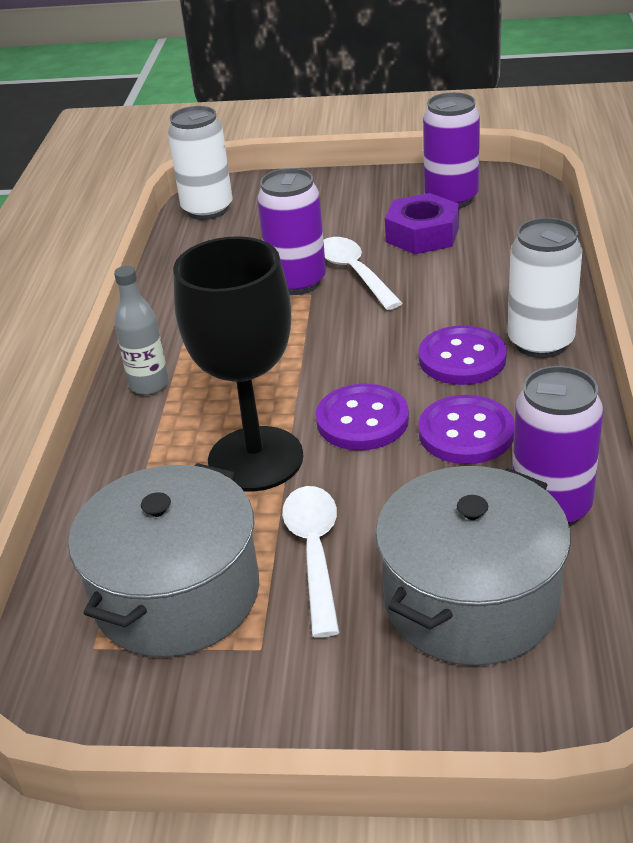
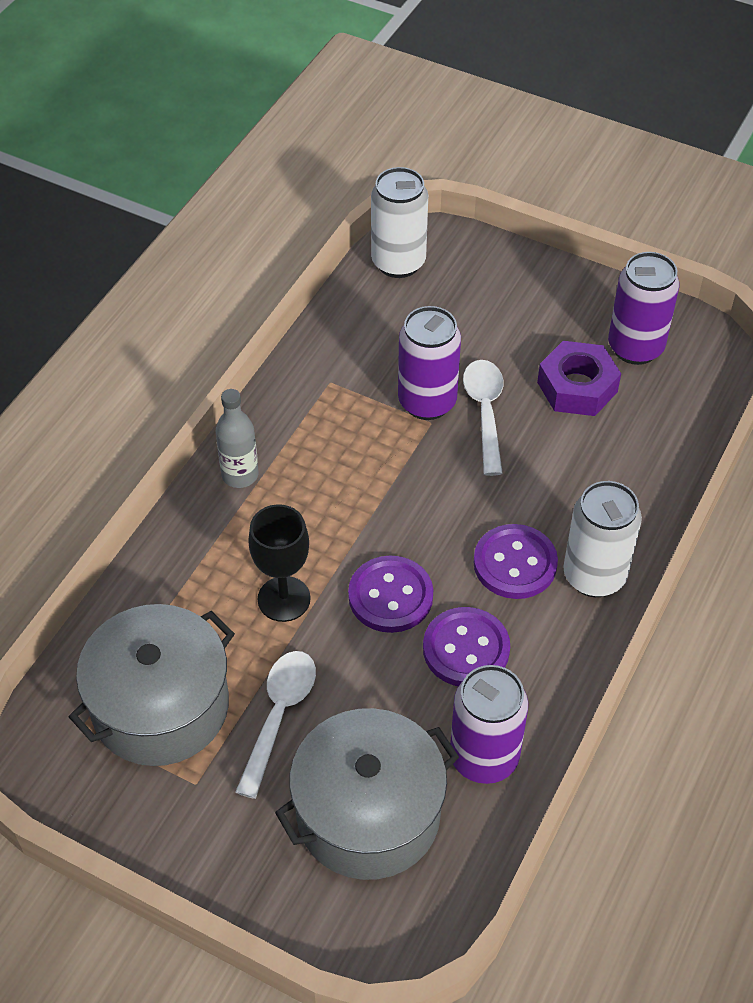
camera: 20 degrees right, 15 degrees up
(255, 459) = (284, 599): black goblet -> black goblet, size x0.62

